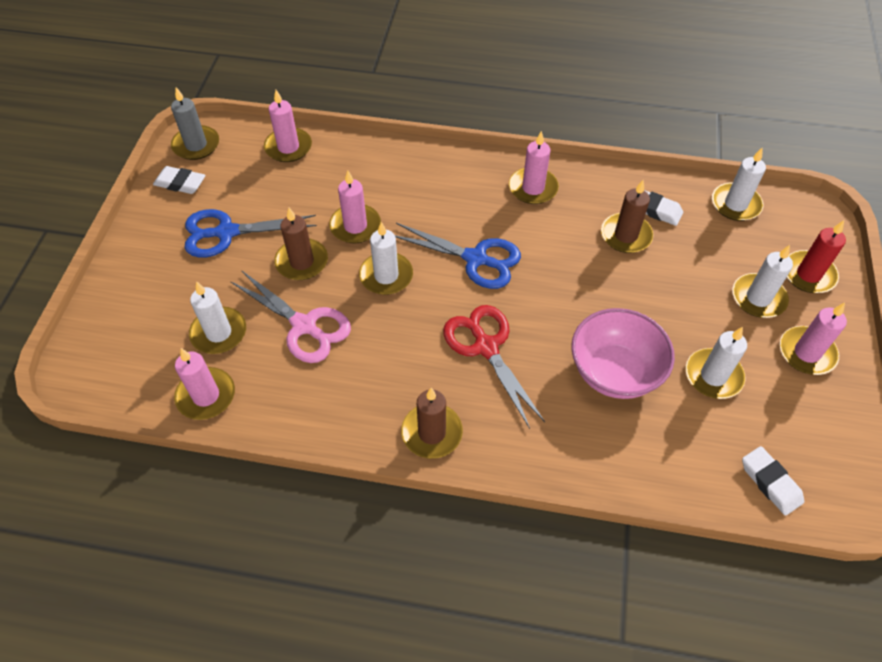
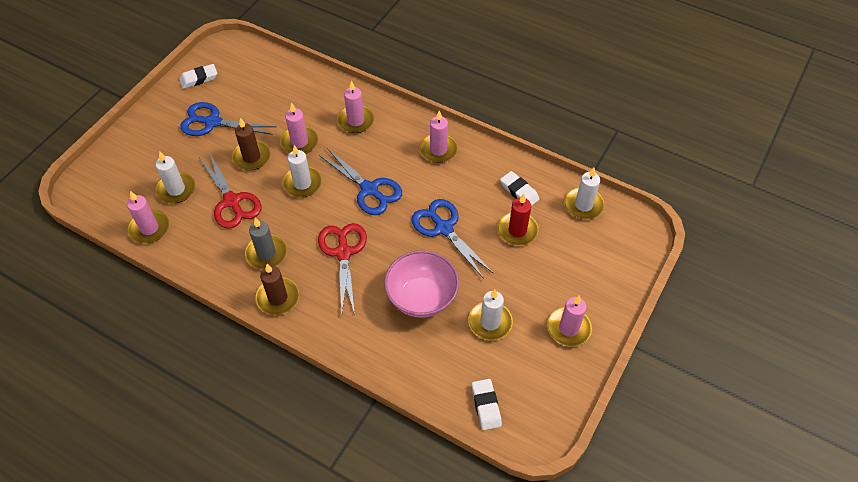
camera: 20 degrees right, 0 degrees up
(180, 183) = (199, 78): white eraser -> white eraser turned 60 degrees counterclockwise
(196, 145) = (222, 53): grey candle -> grey candle (266, 253)
(288, 147) = (282, 72): pink candle -> pink candle (355, 121)
(304, 326) = (232, 201): pink scissors -> red scissors
(592, 279) = (444, 228): none -> blue scissors
(626, 235) = (486, 204): brown candle -> none
(758, 298) = (557, 278): white candle -> none
(808, 274) = (606, 273): red candle -> red candle (517, 230)

